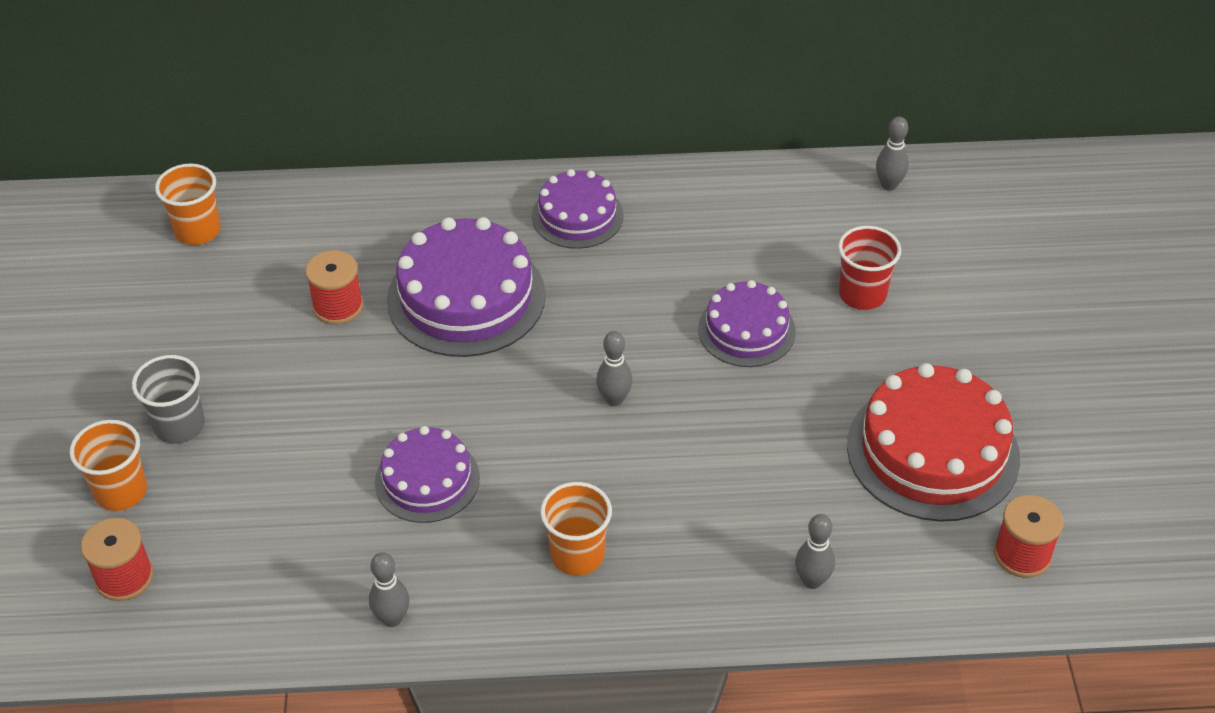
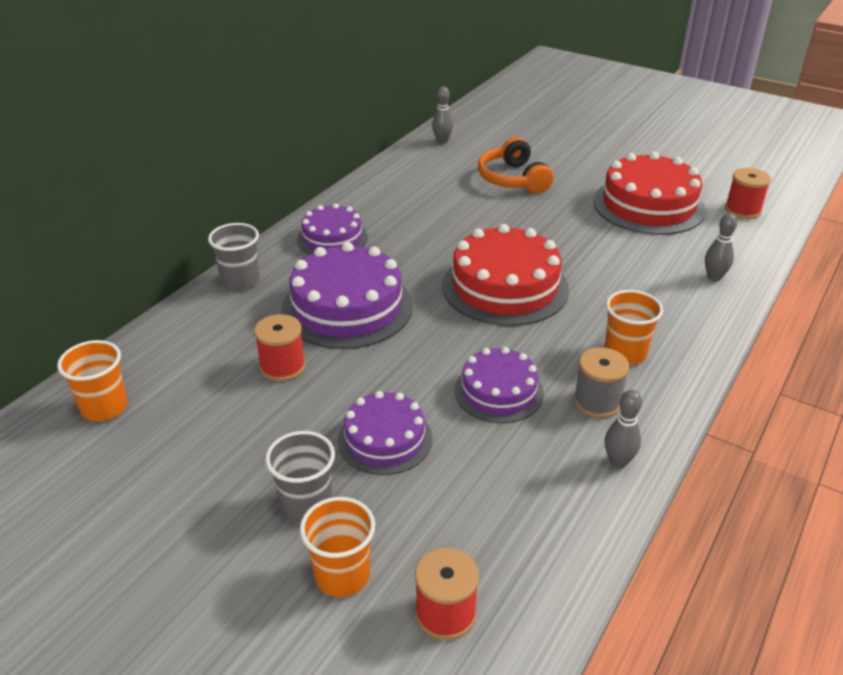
camera: 55 degrees left, 10 degrees down
(441, 197) = (240, 281): none -> grey cup
(473, 565) = (597, 402): none -> grey spool
(614, 399) = (505, 287): grey bowling pin -> red cake
(746, 330) = (499, 222): purple cake -> purple cake (385, 439)
(862, 294) = (513, 179): red cup -> orange headphones

